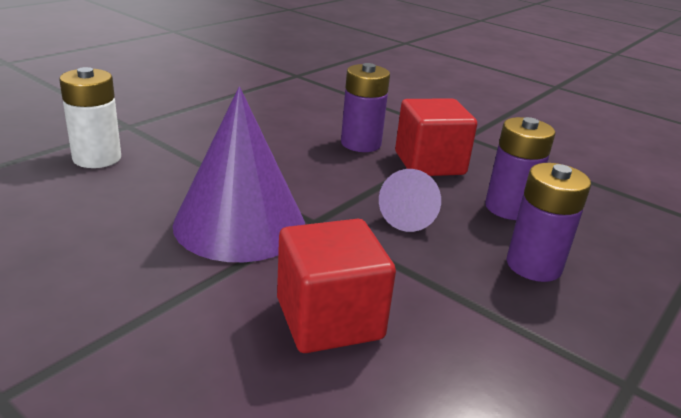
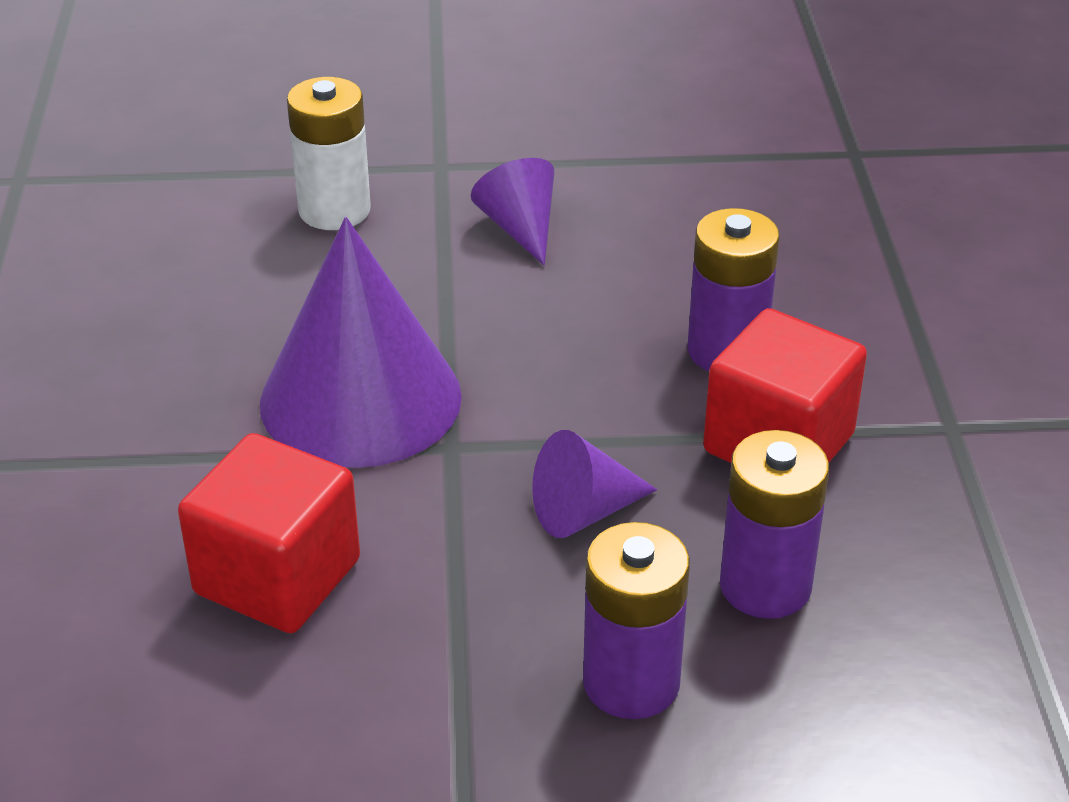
camera: 50 degrees right, 10 degrees up
(206, 134) = (520, 228): none -> purple cone

